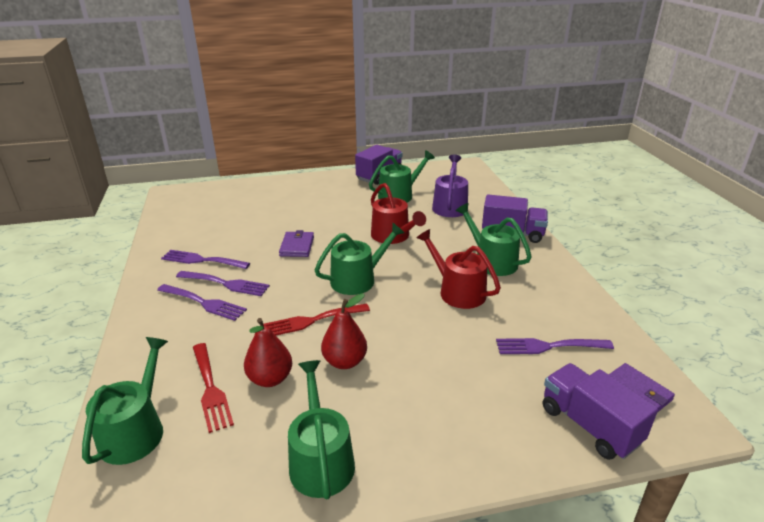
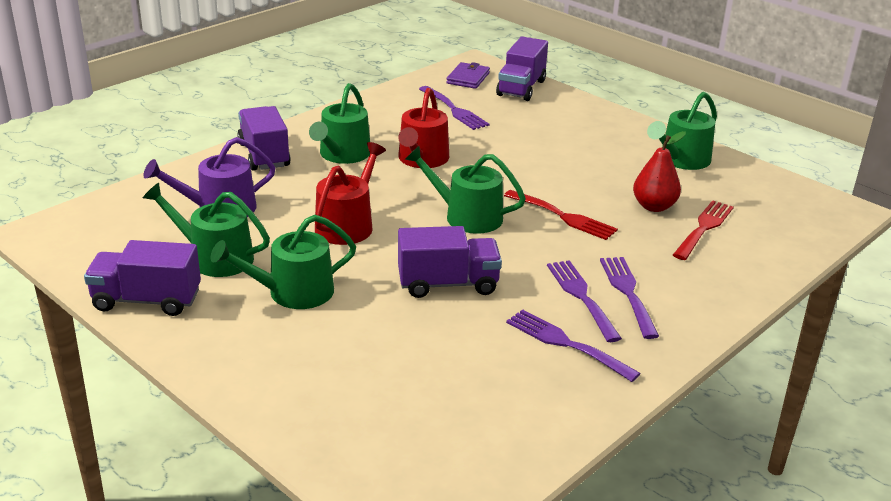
camera: 125 degrees left, 0 degrees up
(135, 430) = (782, 239): green watering can -> green watering can (292, 292)
(202, 260) = (566, 343): purple fork -> purple fork turned 150 degrees clockwise
(297, 246) = (448, 284): purple wallet -> purple truck
(345, 361) = (588, 182): red pear -> none

